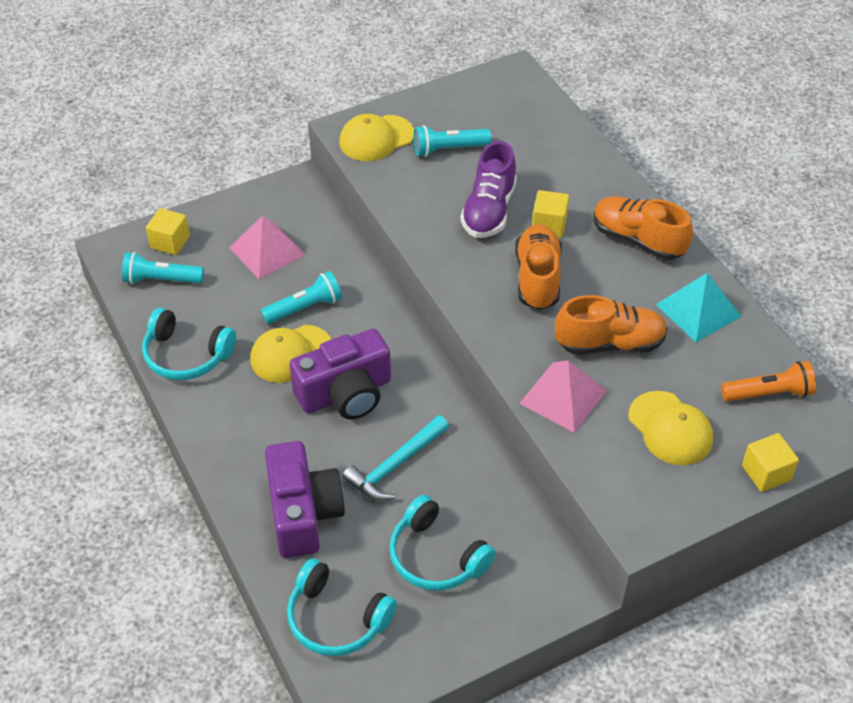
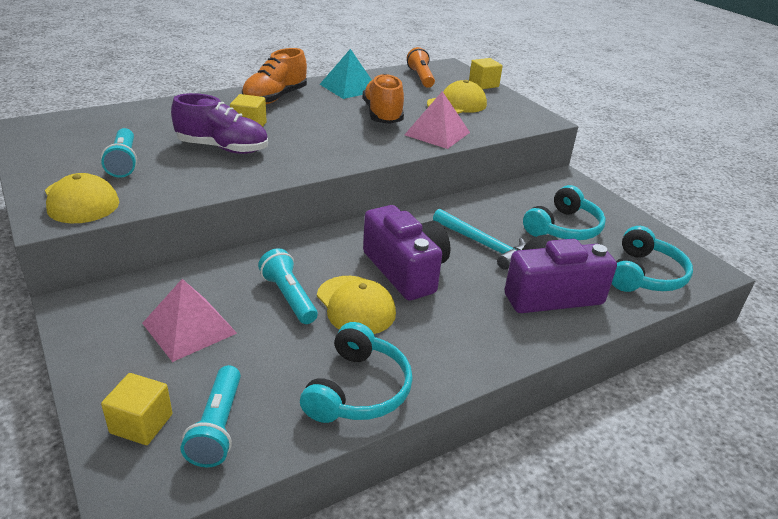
camera: 95 degrees left, 15 degrees down
(537, 278) = (312, 134): orange shoe -> none

